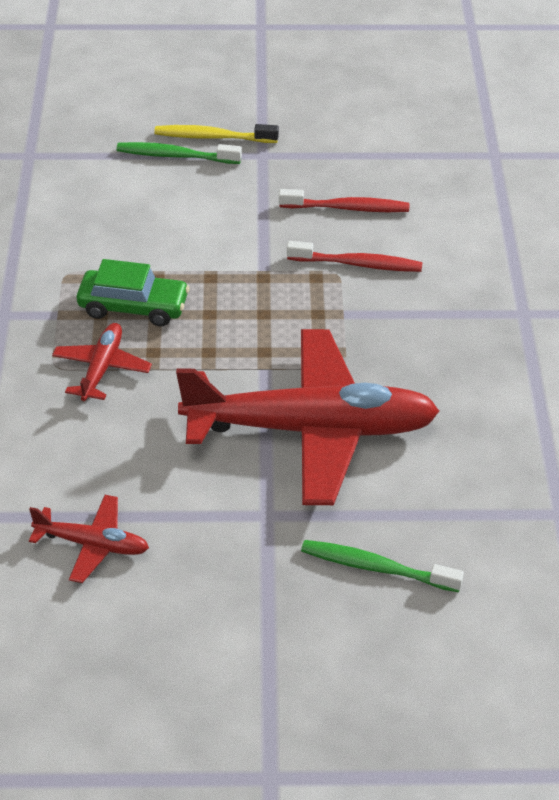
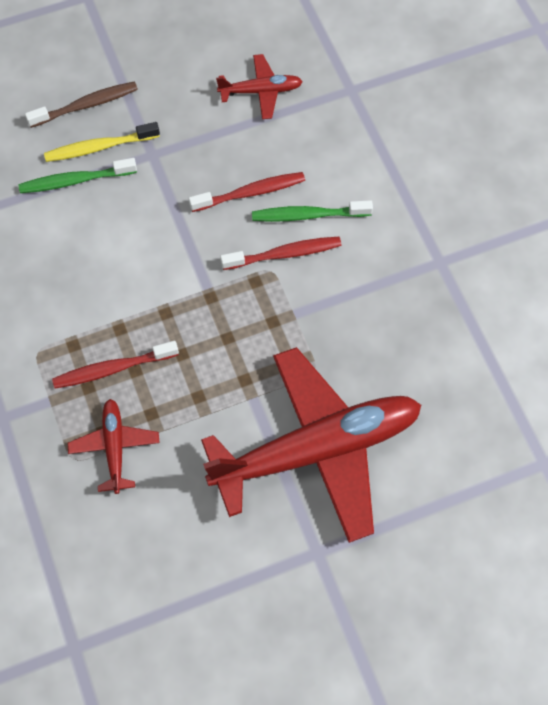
camera: 20 degrees left, 20 degrees up
(92, 544) = (188, 638): red plane -> red plane (261, 91)
(133, 307) = (112, 369): green car -> red toothbrush
(217, 103) = (86, 105): none -> brown toothbrush
(376, 567) = (424, 572): green toothbrush -> green toothbrush (308, 215)

